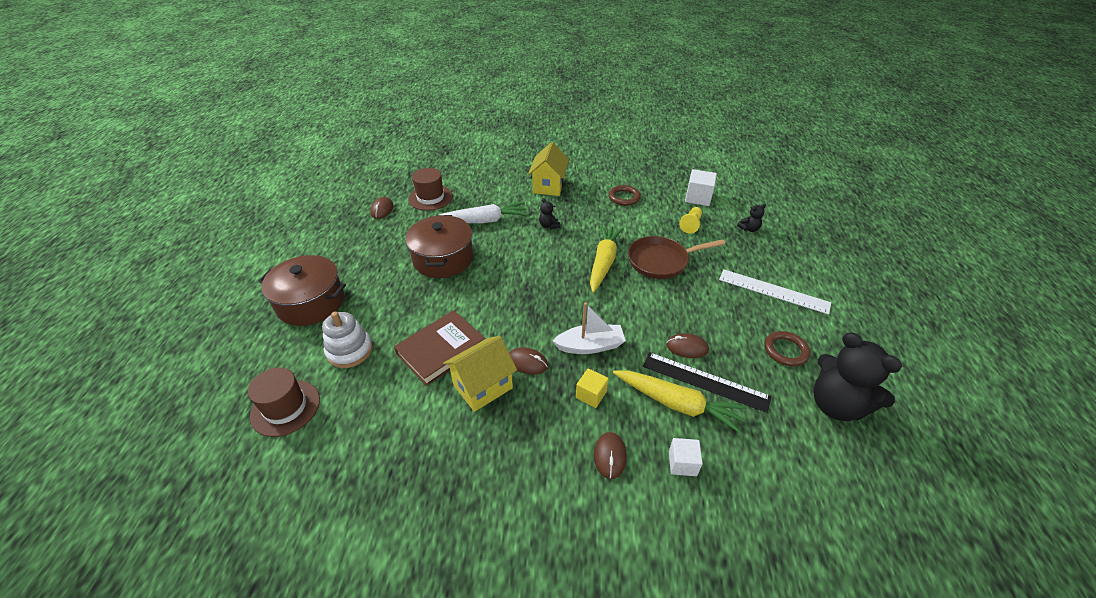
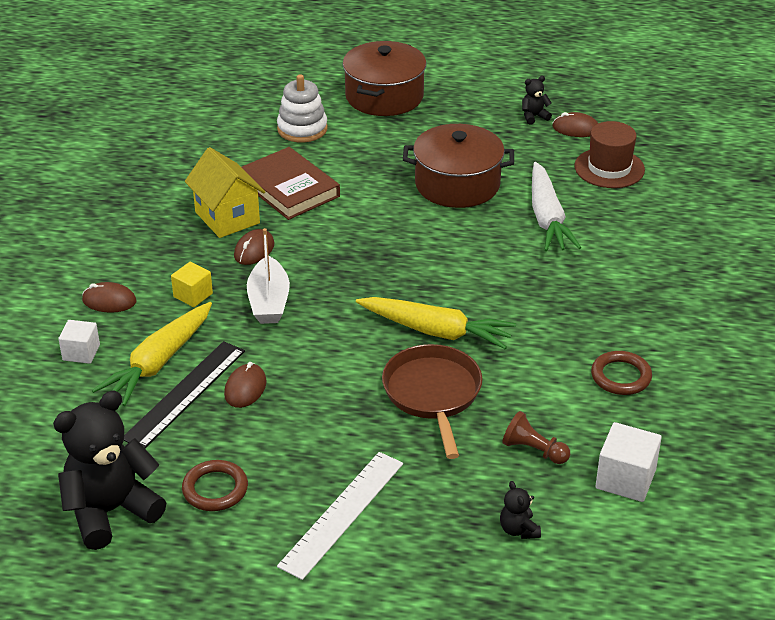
camera: 95 degrees right, 5 degrees down
(285, 408) = (235, 101): brown hat -> none
(548, 186) = (653, 288): yellow house -> none
(548, 225) = (533, 282): black teddy bear -> black teddy bear (534, 116)
(691, 224) = (534, 450): yellow pawn -> brown pawn

